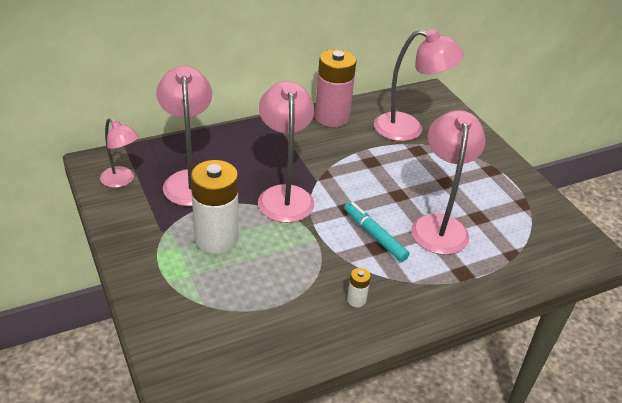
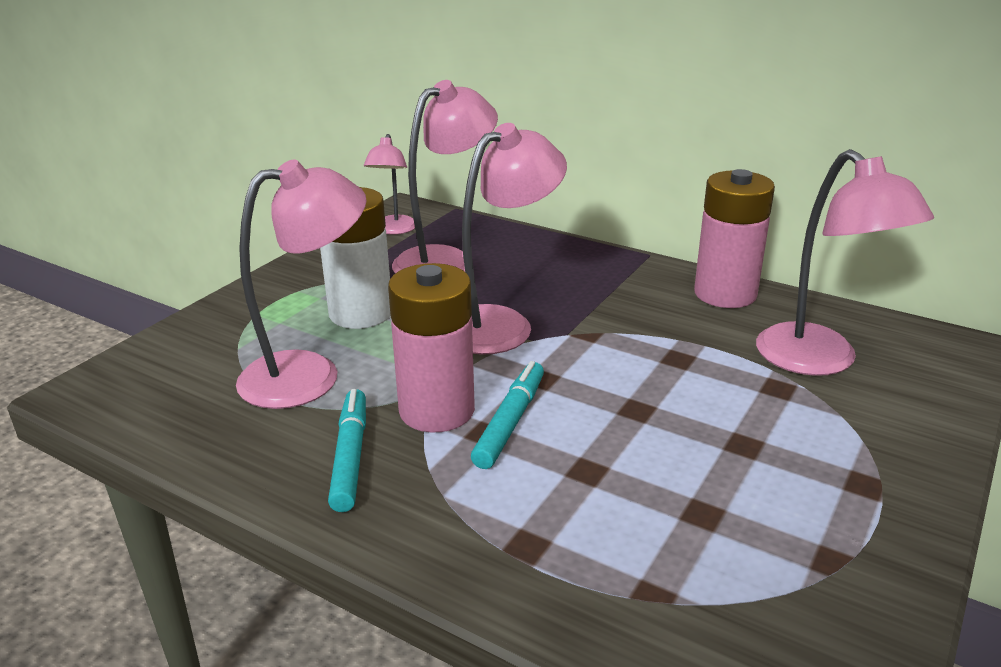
camera: 60 degrees right, 10 degrees down
(343, 254) = (437, 410): none -> pink battery
(356, 300) = (350, 456): white battery -> turquoise marker
(439, 225) = (618, 476): pink lamp -> pink lamp (310, 374)

